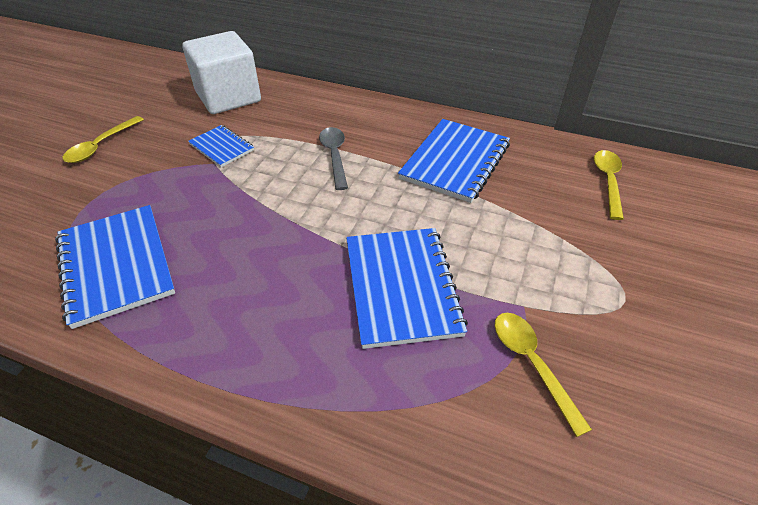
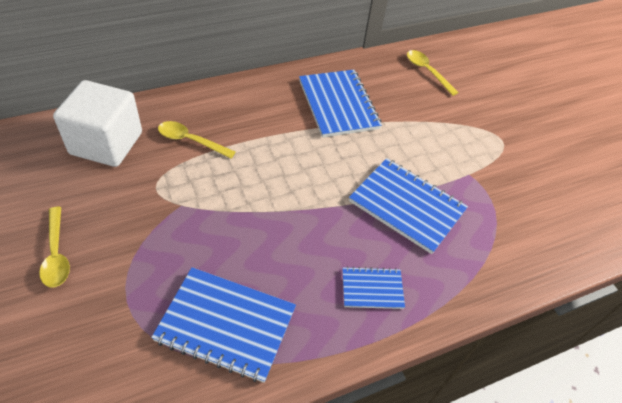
camera: 50 degrees left, 5 degrees up
(221, 147) = (168, 189): blue notebook -> blue notebook (372, 289)
(334, 156) = (260, 145): grey spoon -> none
(531, 364) = (503, 202): yellow spoon -> yellow spoon (190, 141)

